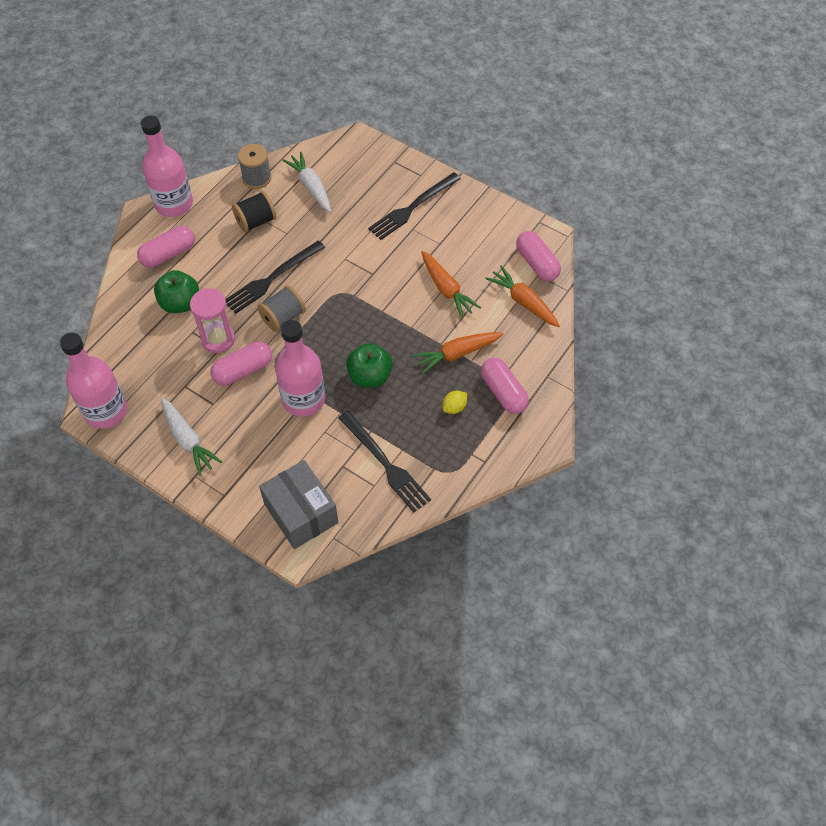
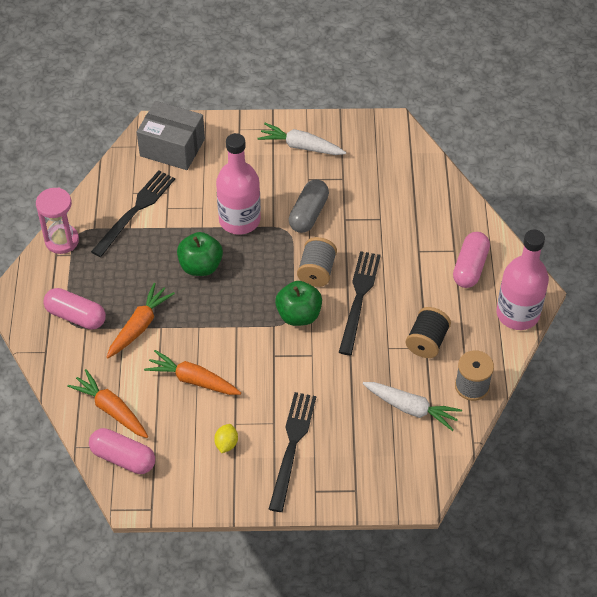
camera: 145 degrees right, 5 degrees down
(106, 411) = (382, 131): pink bottle -> none
(180, 303) = (414, 234): green apple -> green apple (299, 315)
(218, 339) = (353, 225): pink hourglass -> pink hourglass (62, 240)
(243, 370) = (308, 214): pink capsule -> grey capsule
(385, 464) = (135, 211): black fork -> black fork turned 105 degrees clockwise
(454, 407) = (110, 281): yellow lemon -> yellow lemon (226, 444)
(523, 302) = (111, 409): orange carrot -> orange carrot turned 150 degrees counterclockwise

